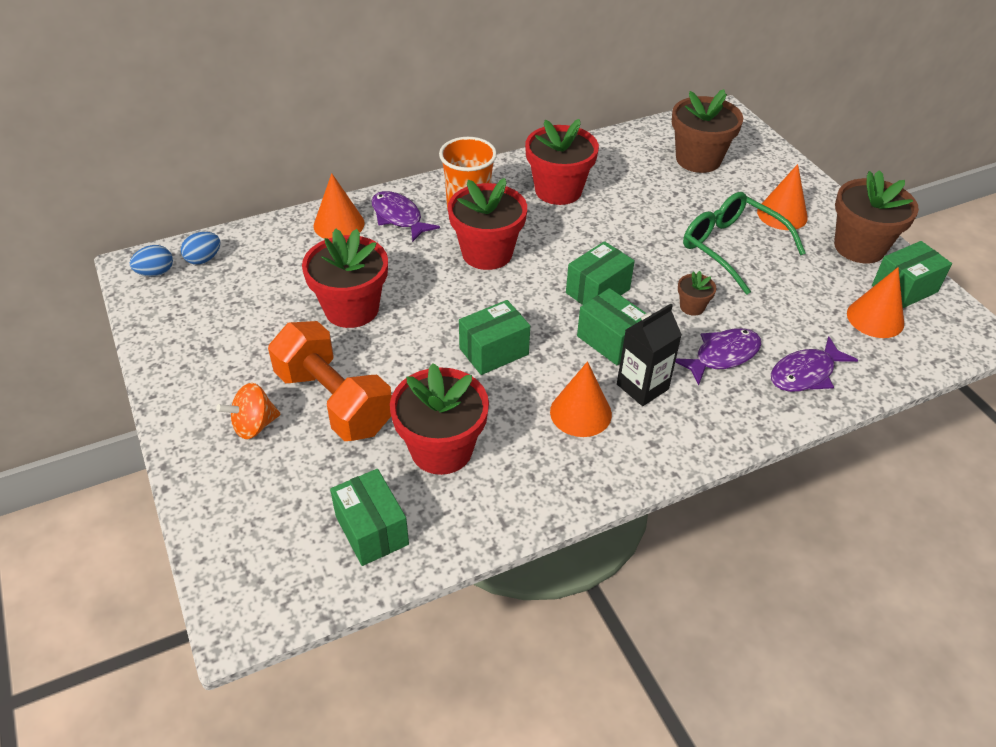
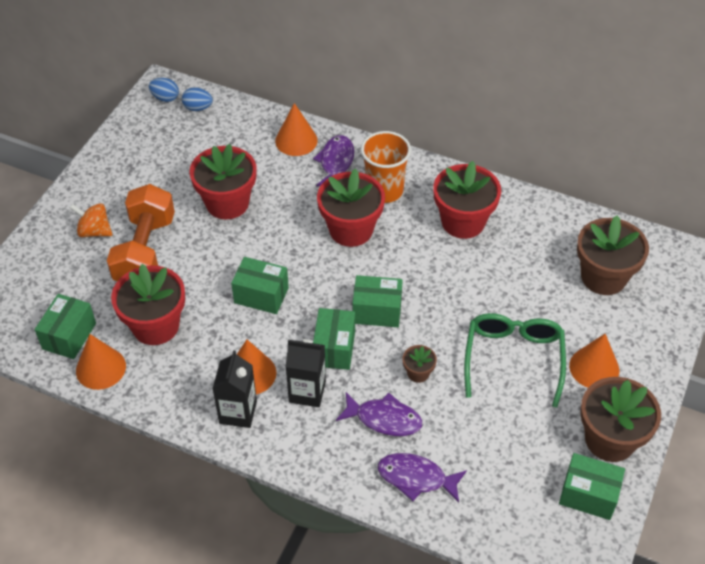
camera: 50 degrees right, 5 degrees up
(618, 449) = (238, 412): none -> black carton
(875, 318) = (528, 492): orange cone -> orange cone (100, 368)

